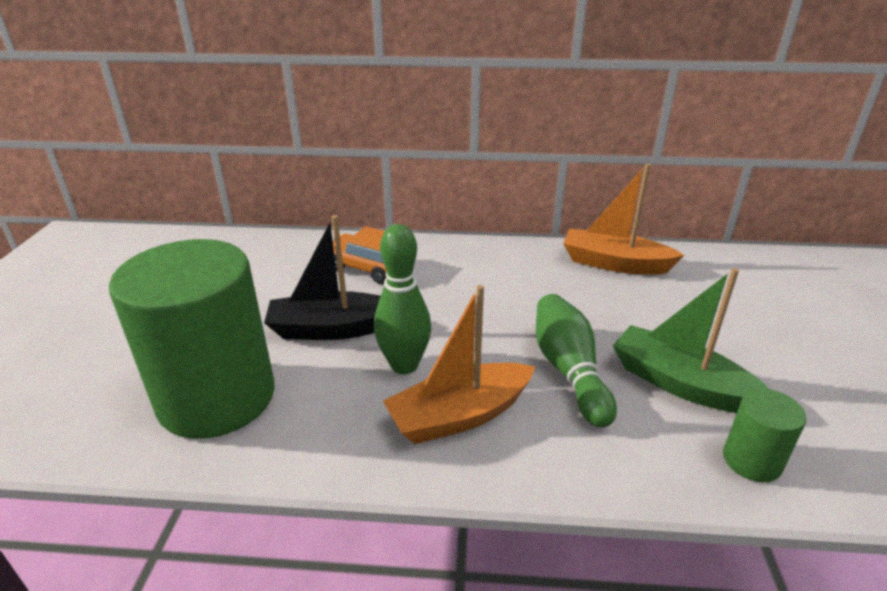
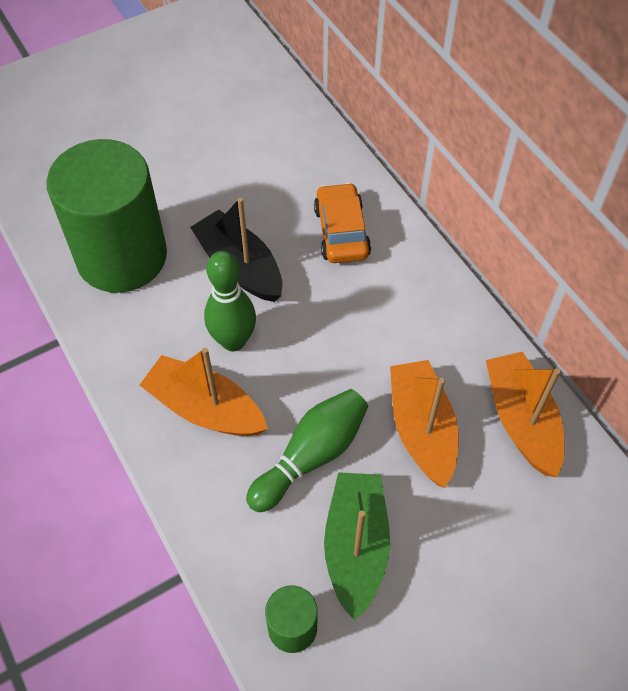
camera: 55 degrees right, 25 degrees up
(587, 305) = (421, 429): none -> orange boat

